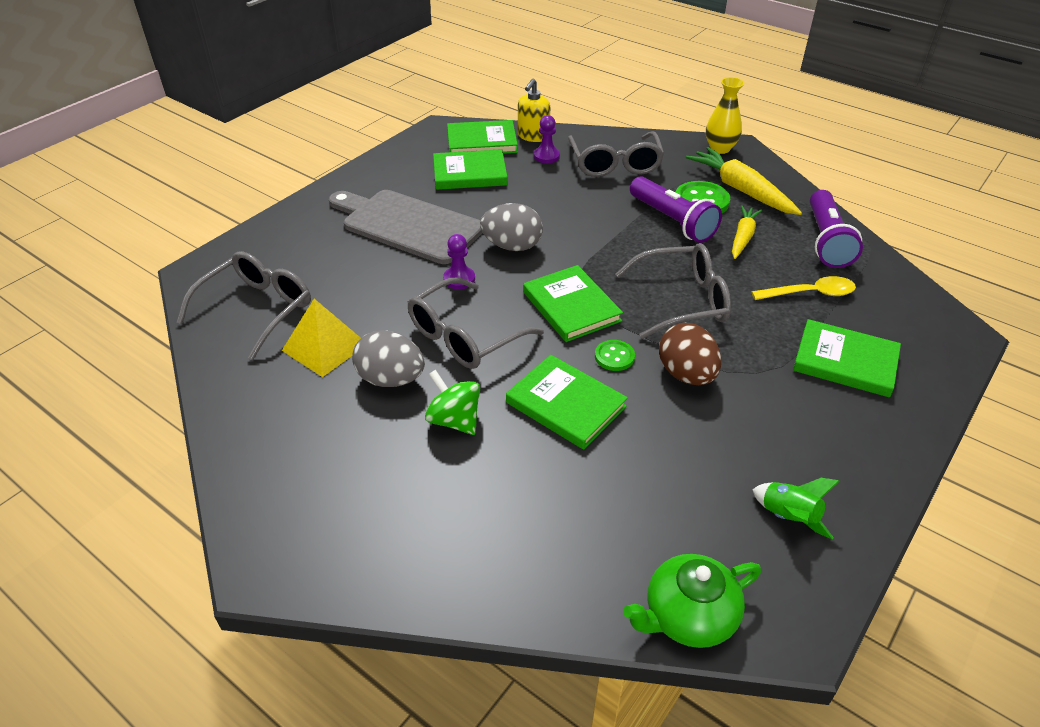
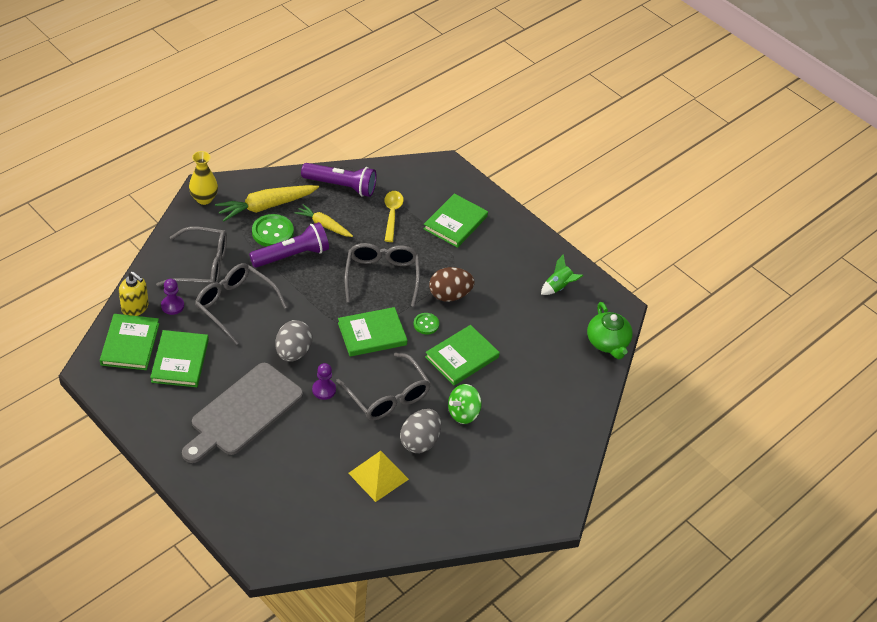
camera: 85 degrees left, 5 degrees up
(257, 309) = (324, 516): grey glasses -> grey glasses (235, 305)

